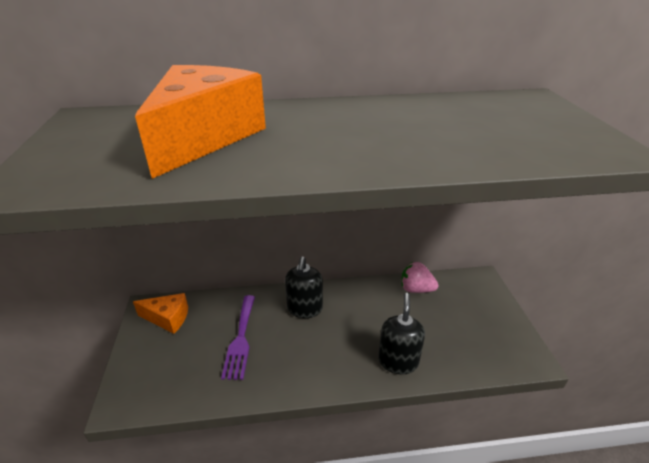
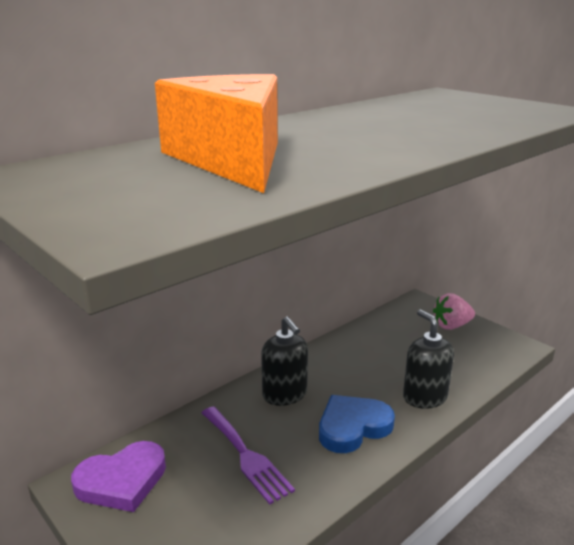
camera: 35 degrees left, 10 degrees down
(168, 318) = (122, 481): orange cheese -> purple heart
(323, 356) = (352, 427): none -> blue heart
(416, 289) = (373, 332): pink strawberry -> pink strawberry (451, 326)

